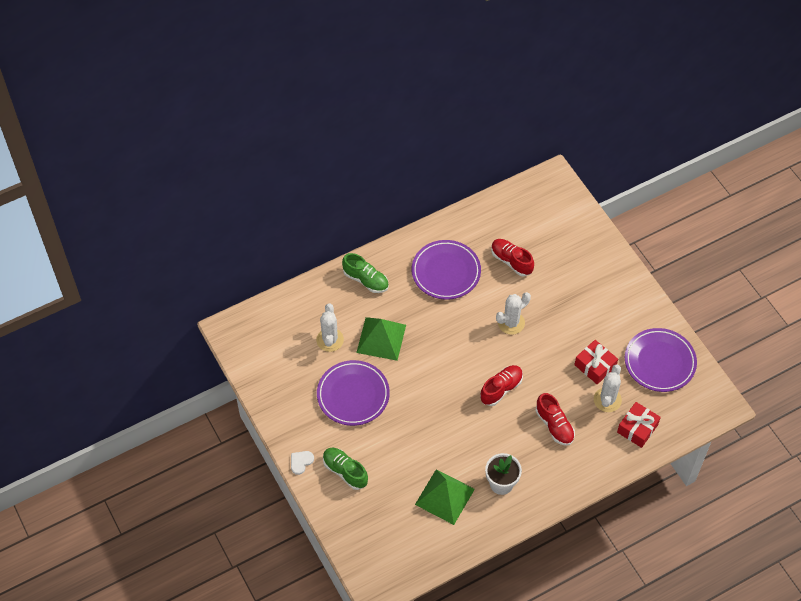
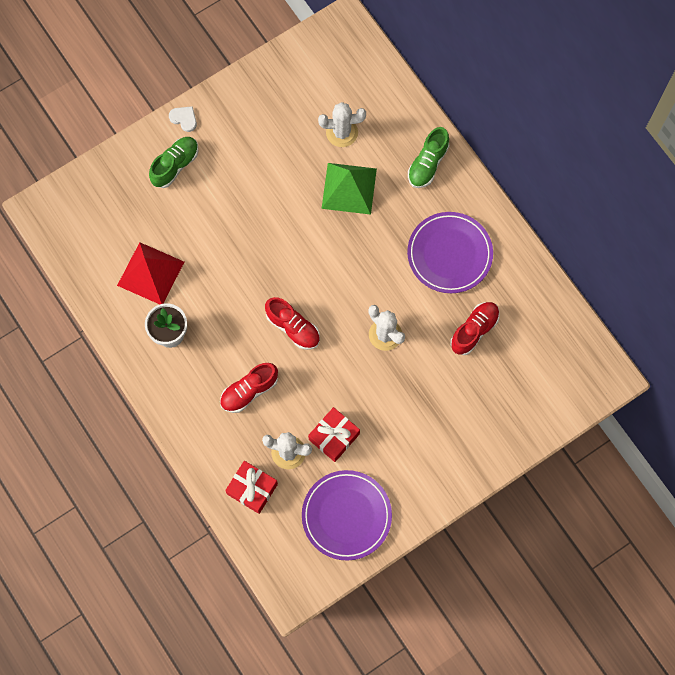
camera: 85 degrees right, 15 degrees up
(353, 395) = (272, 164): purple plate -> none
(444, 496) = (151, 273): green pyramid -> red pyramid

